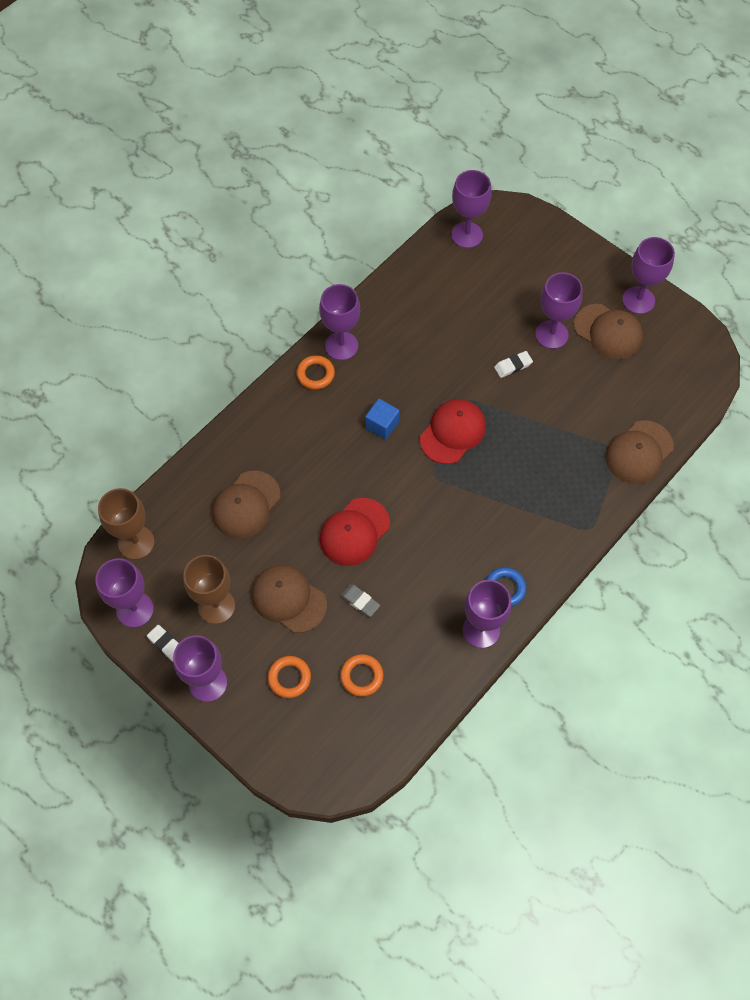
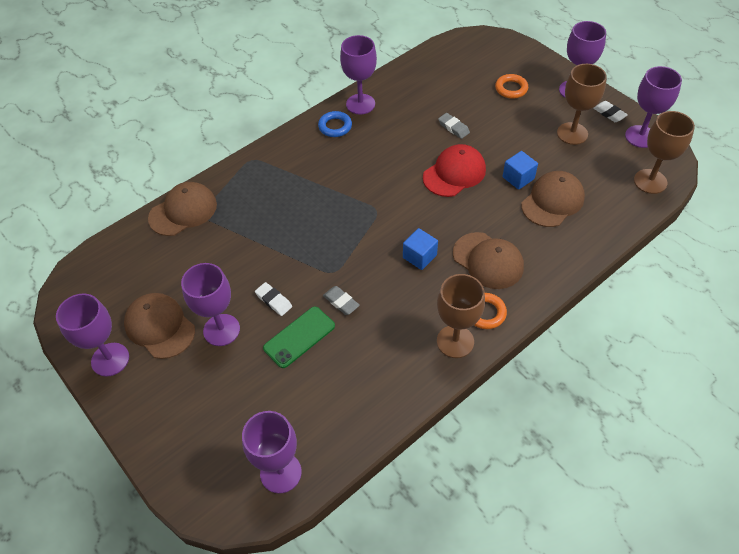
camera: 170 degrees left, 10 degrees down
(282, 532) = (518, 178): none -> blue cube
(288, 599) = (512, 133): brown cap -> brown cap (488, 260)
(341, 346) = (455, 341): purple goblet -> brown goblet
(361, 676) = (456, 86): orange ring -> none
(450, 371) = (341, 302): none -> grey eraser
(453, 432) = (351, 243): red cap -> none
(480, 335) = (299, 337): none -> green phone
(513, 366) = (274, 301): white eraser -> white eraser turned 60 degrees clockwise

